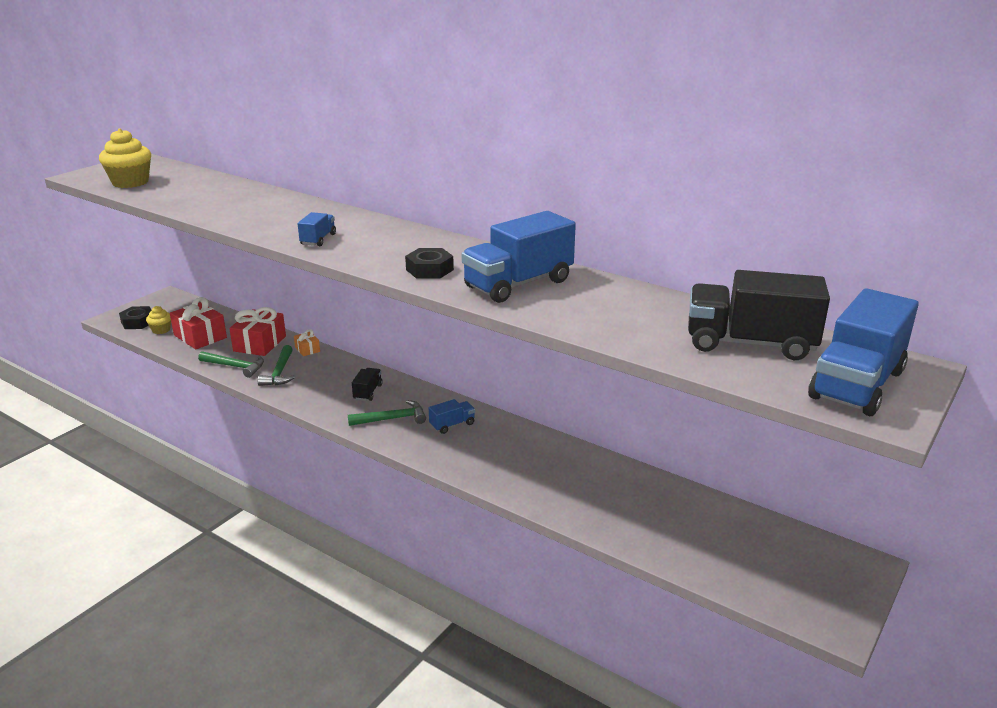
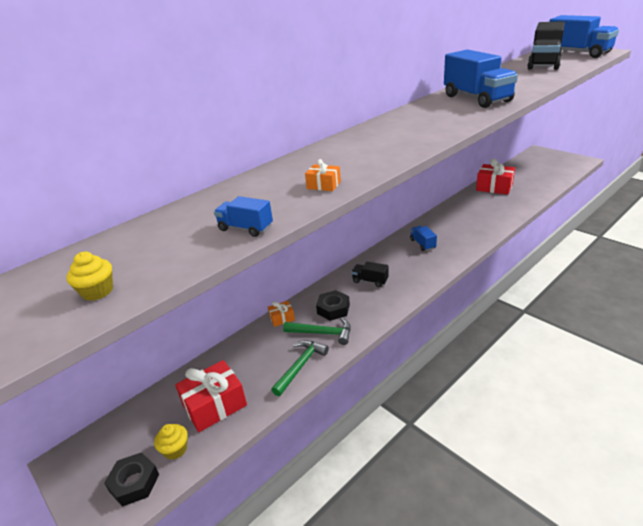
camera: 75 degrees left, 5 degrees up
(130, 182) = (97, 291): yellow cupcake -> yellow cupcake, size x0.54
(256, 222) = (323, 185): none -> orange gift
(260, 343) = (255, 352): red gift -> red gift (494, 187)
(318, 239) = (382, 156): blue truck -> blue truck (245, 228)
(392, 419) = (412, 269): green hammer -> none
(429, 270) = (453, 119): black nut -> black nut (333, 309)

